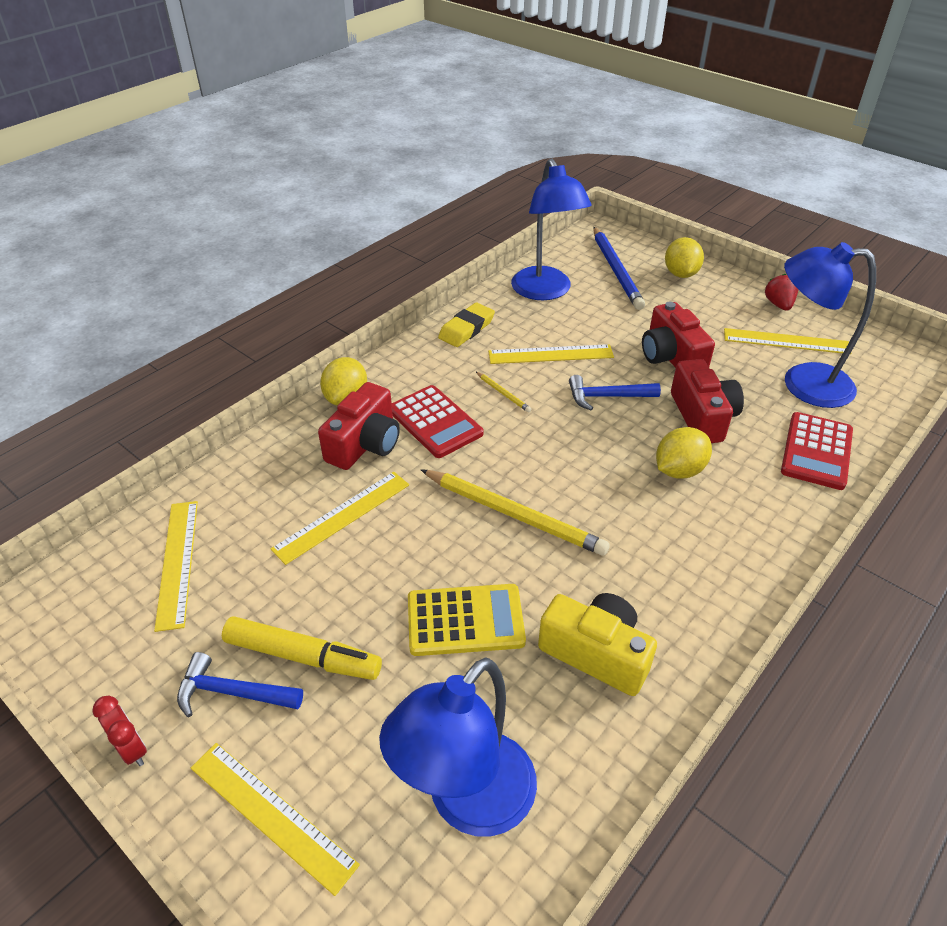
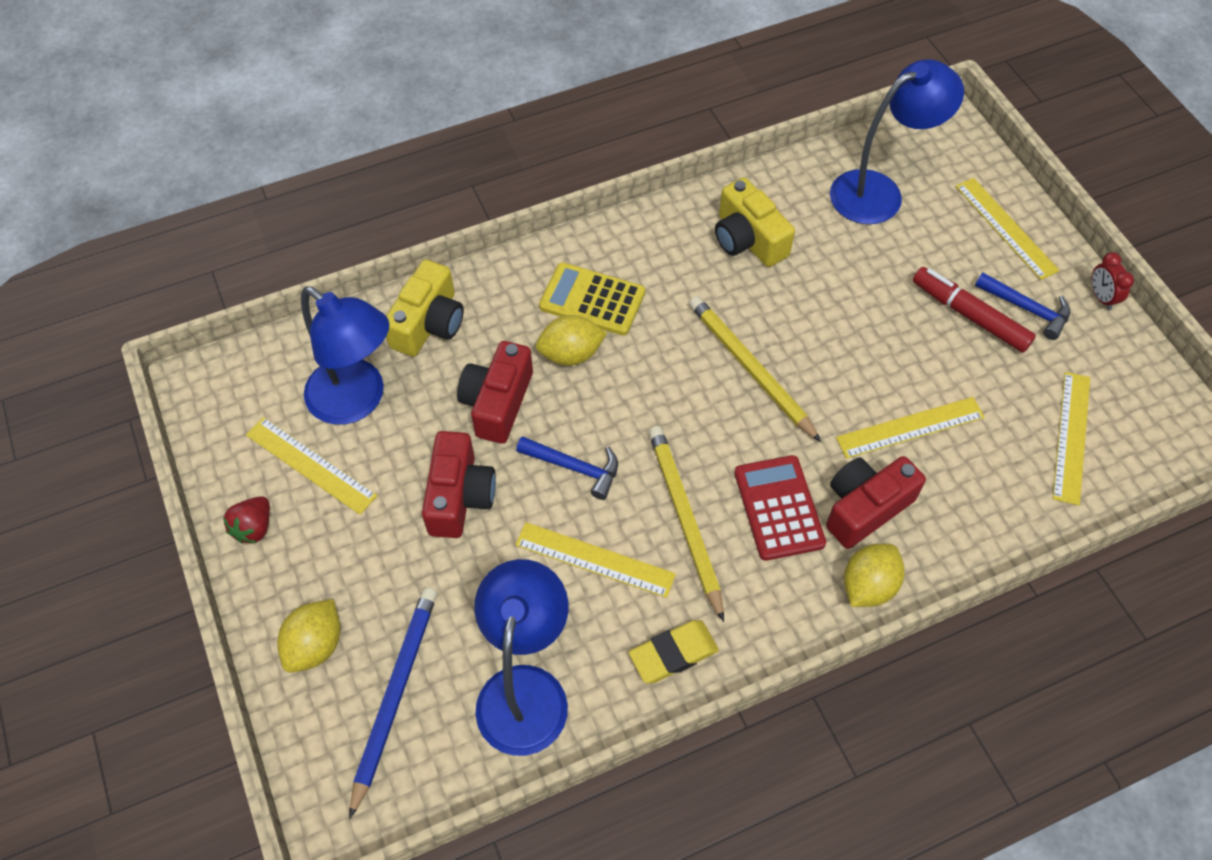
camera: 155 degrees left, 15 degrees up
(303, 656) = (969, 315): yellow marker -> red marker
(465, 620) = (834, 296): yellow calculator -> yellow calculator (592, 300)
(503, 393) = (684, 519): yellow pencil -> yellow pencil, size x2.26
(816, 451) = (428, 323): red calculator -> yellow camera

